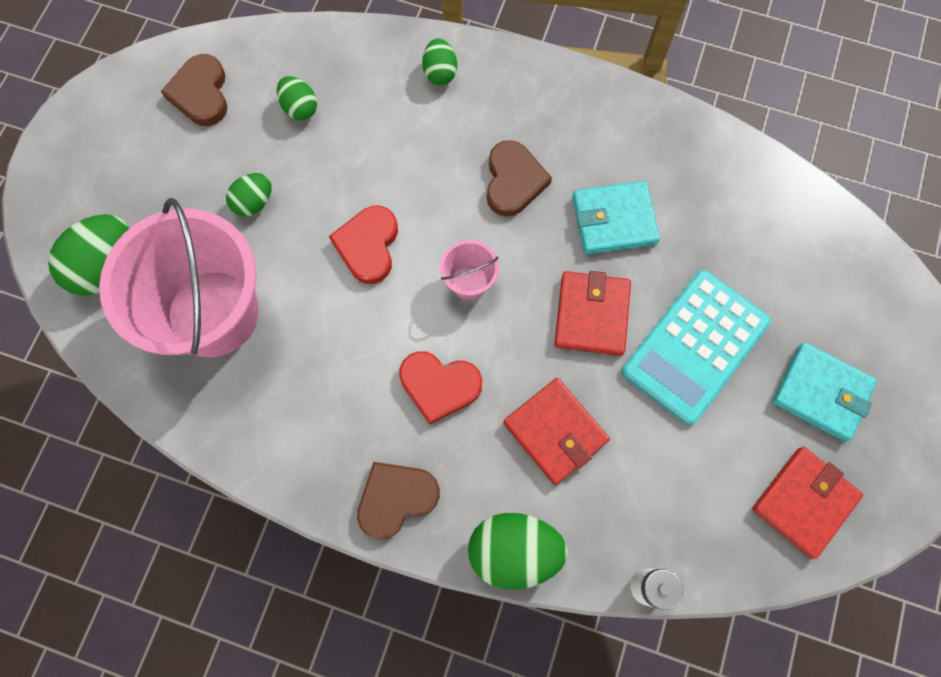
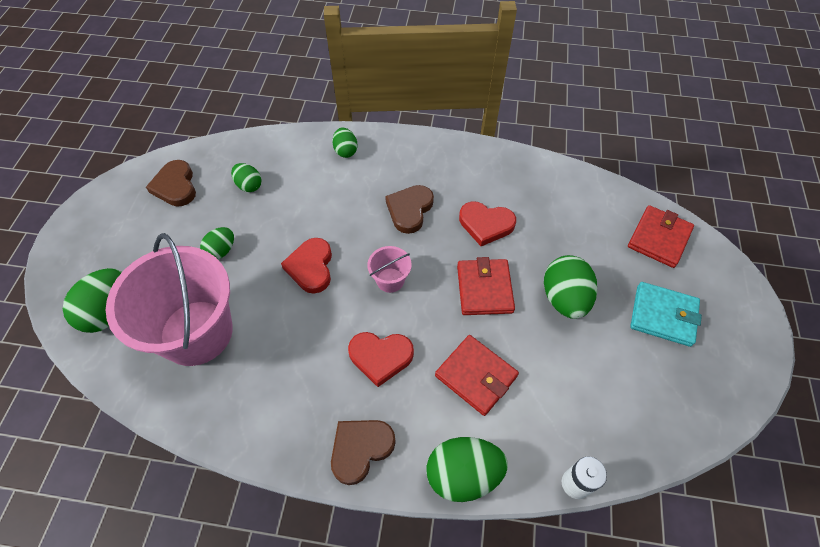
camera: 10 degrees left, 15 degrees down
(513, 181) = (409, 210): brown heart -> brown heart turned 150 degrees counterclockwise
(614, 220) = (486, 224): turquoise wallet -> red heart
(695, 346) = (564, 298): turquoise calculator -> green egg
(804, 502) = (675, 396): red wallet -> red wallet (659, 238)

